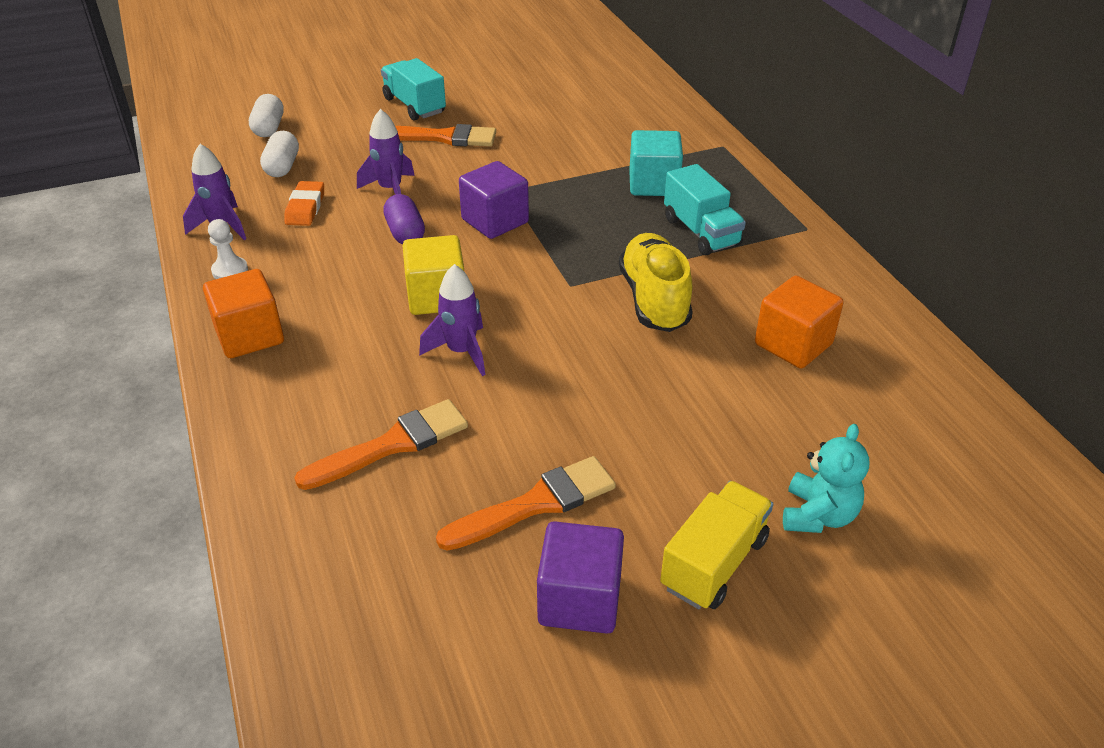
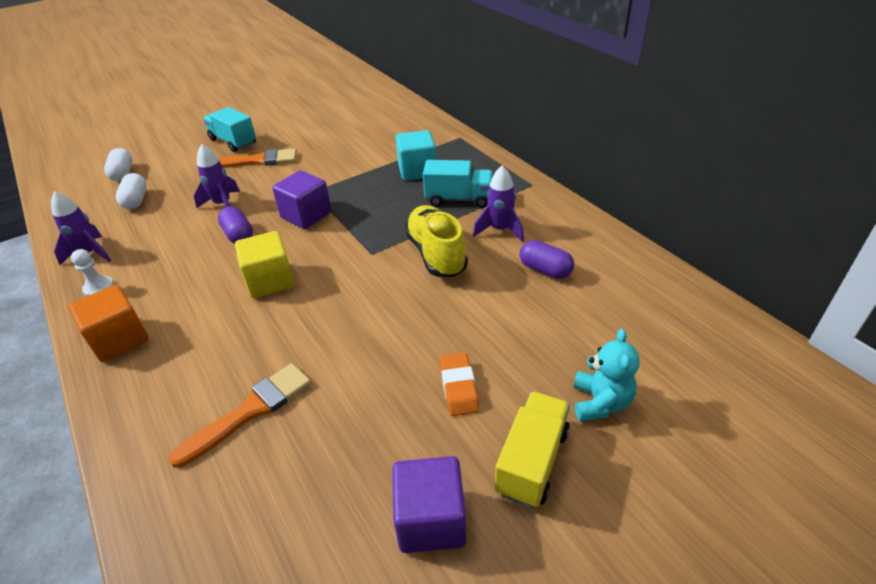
camera: 10 degrees left, 0 degrees up
(305, 208) = (157, 228): orange eraser -> orange eraser (458, 387)
(461, 352) = (296, 321): purple rocket -> purple rocket (499, 230)
(536, 504) = (378, 439): orange brush -> none
(701, 232) = (458, 199): turquoise truck -> turquoise truck turned 45 degrees counterclockwise
(793, 344) = (545, 270): orange cube -> purple capsule

